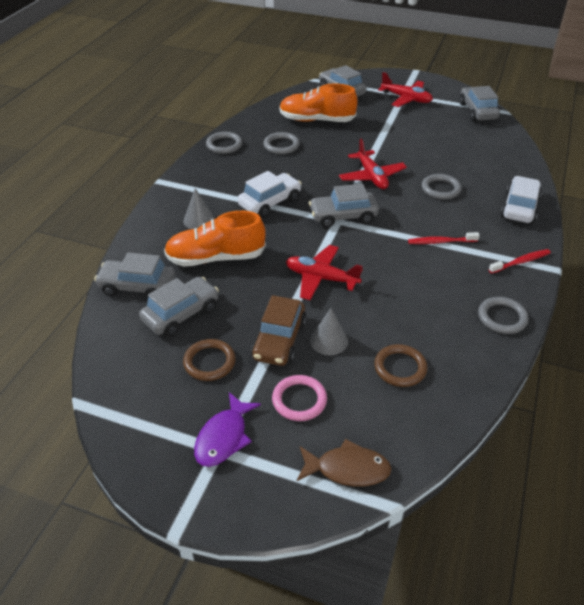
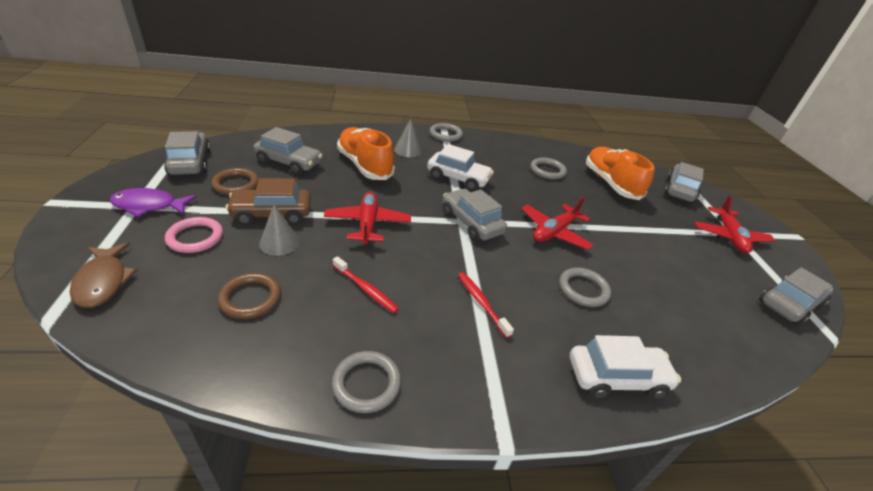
camera: 60 degrees right, 5 degrees down
(137, 286) = (313, 140): grey car -> grey car (190, 163)
(224, 145) = (517, 144): grey ring -> grey ring (445, 134)
(520, 262) = (494, 393): red toothbrush -> red toothbrush (366, 289)

